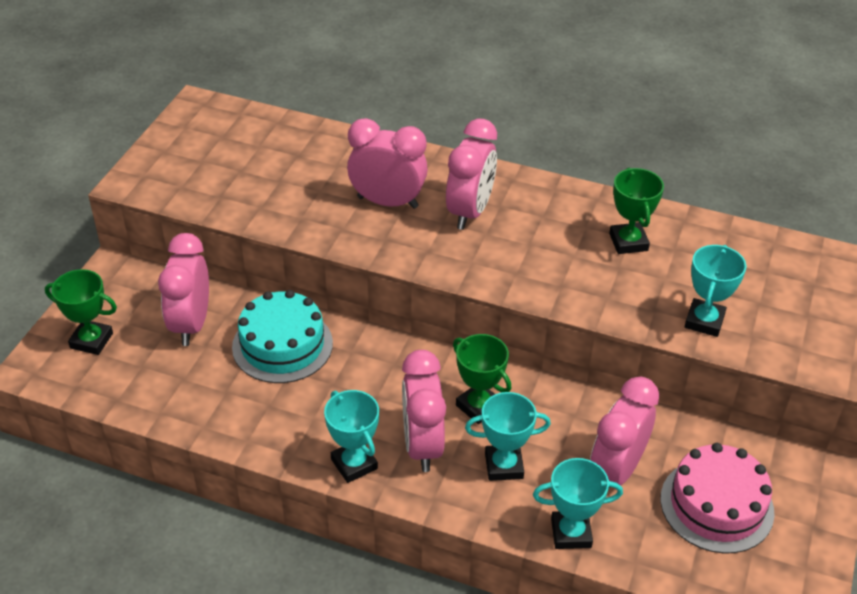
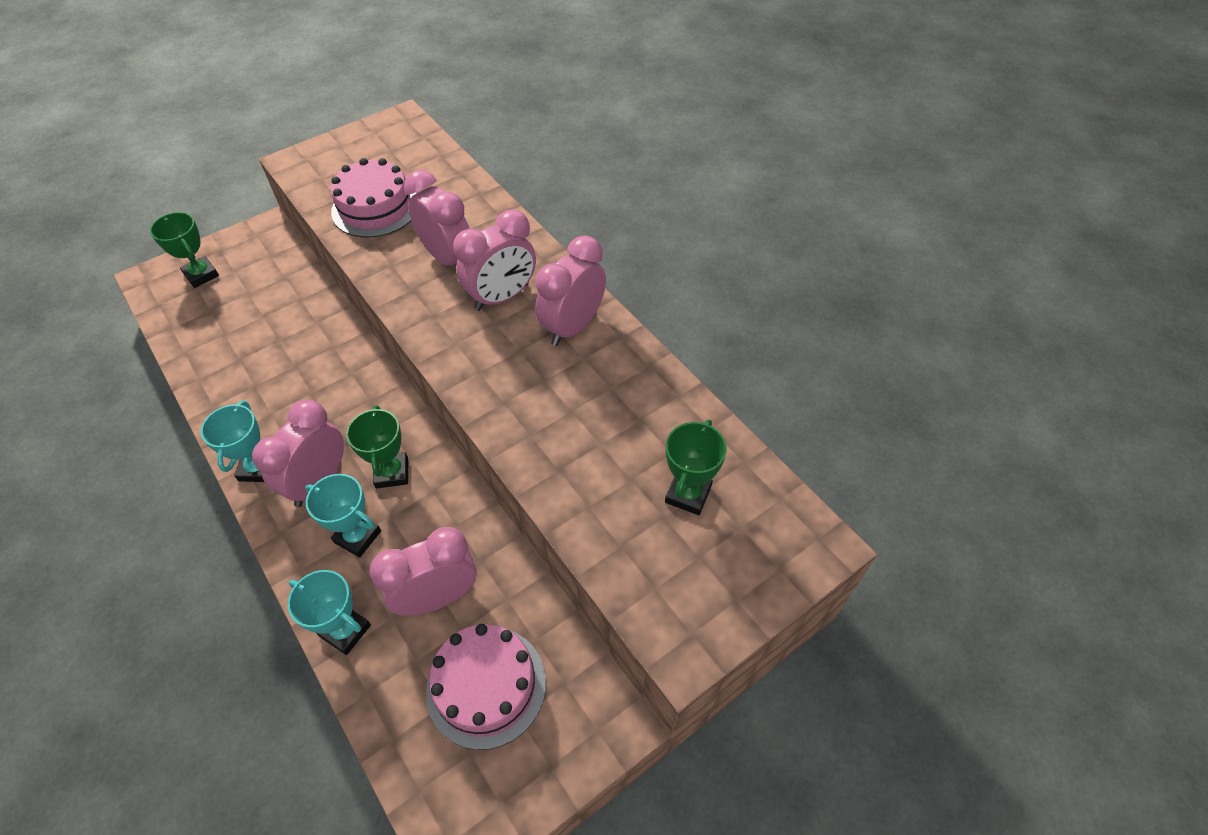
camera: 35 degrees right, 10 degrees up
(191, 324) = (271, 294): pink clock -> pink clock (573, 327)
(268, 189) = (375, 208): none -> pink cake
(282, 345) = (311, 342): turquoise cake -> none
(628, 242) = (605, 391): green trophy -> green trophy (688, 494)
(704, 321) = (592, 506): turquoise trophy -> none

